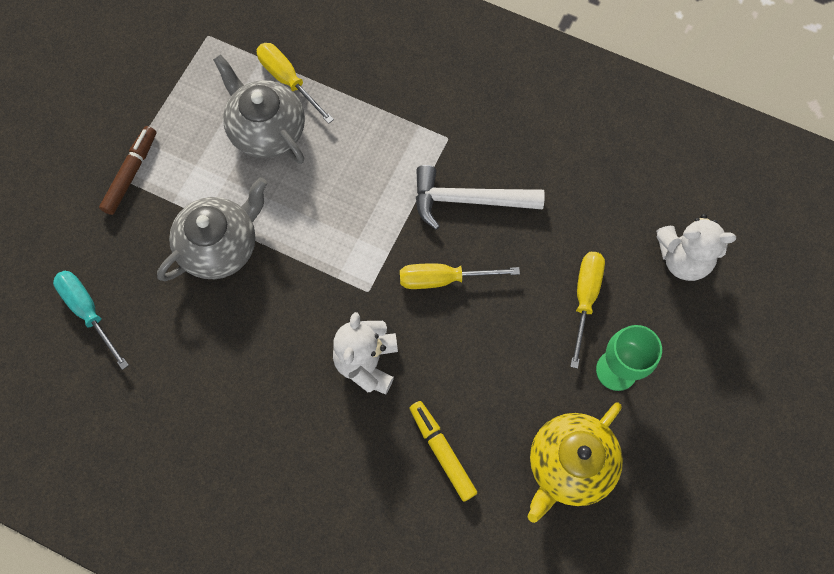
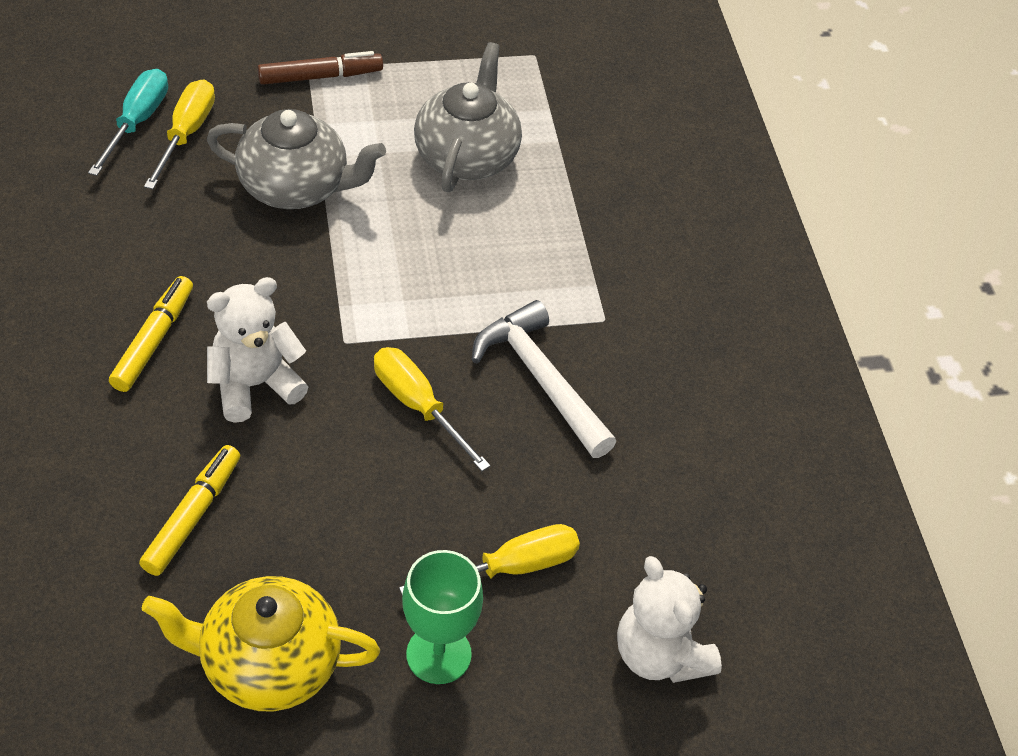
camera: 50 degrees right, 20 degrees down
(288, 80) = (543, 144): yellow screwdriver -> yellow screwdriver (186, 134)
(291, 403) = (154, 340): none -> yellow marker

